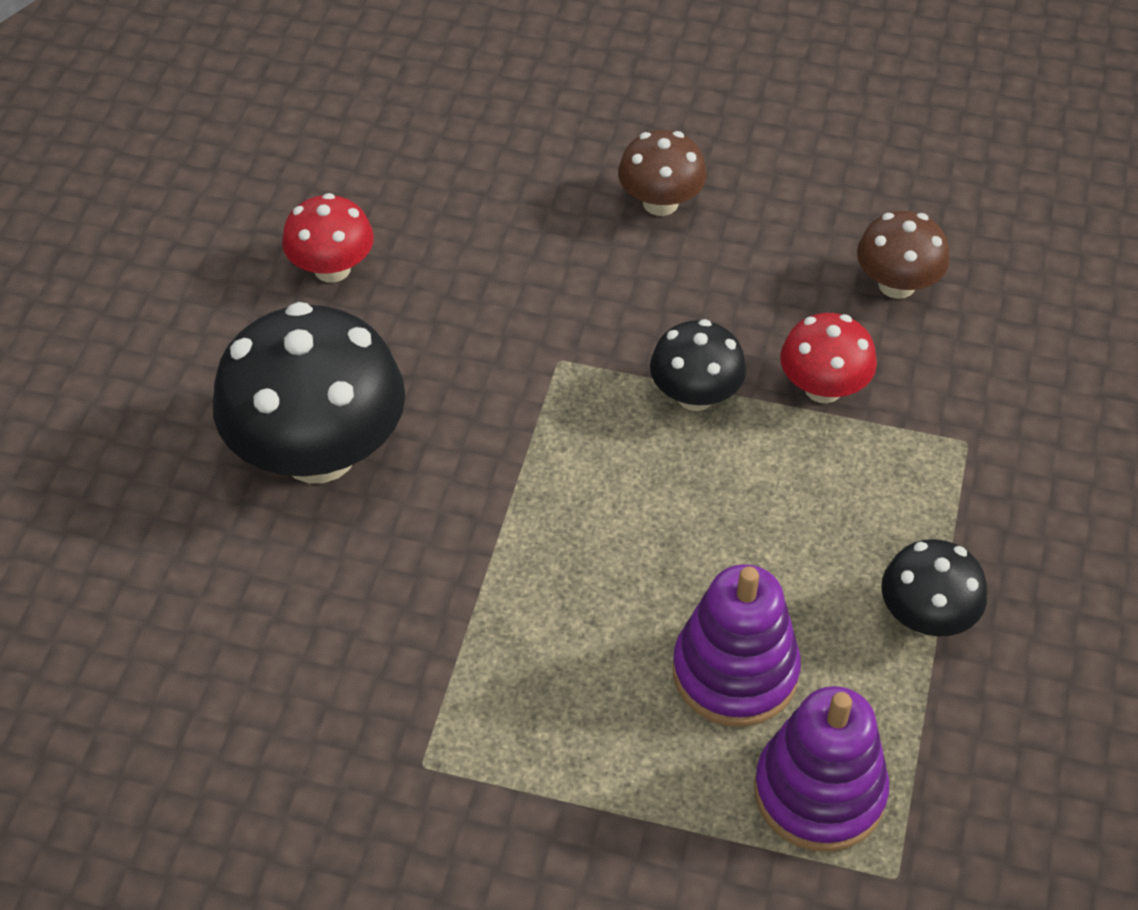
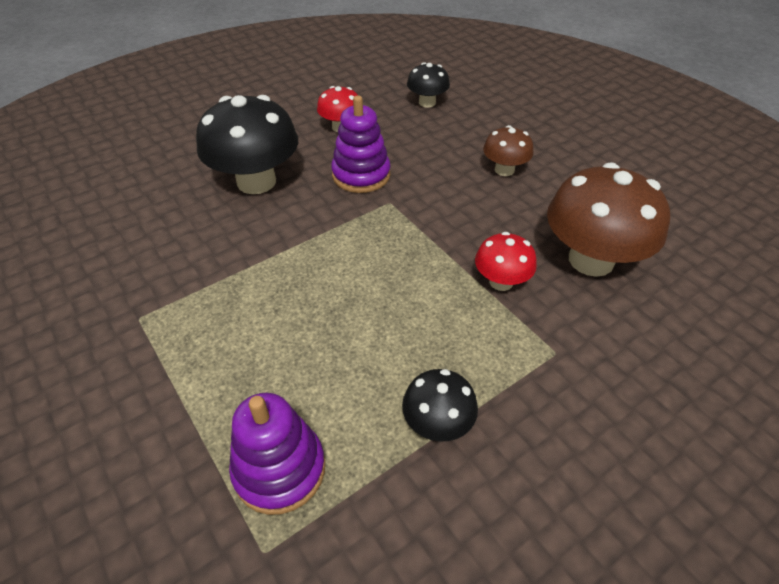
camera: 40 degrees right, 5 degrees down
(695, 395) = (433, 249): black mushroom -> black mushroom (427, 102)
(735, 672) = (310, 378): purple stacking toy -> purple stacking toy (361, 175)
(896, 284) = (591, 260): brown mushroom -> brown mushroom, size x1.91

